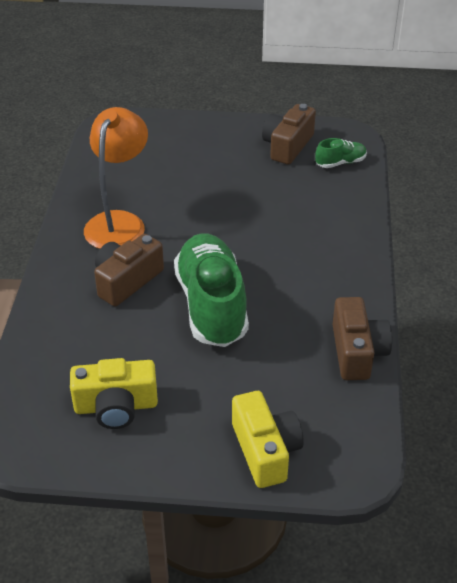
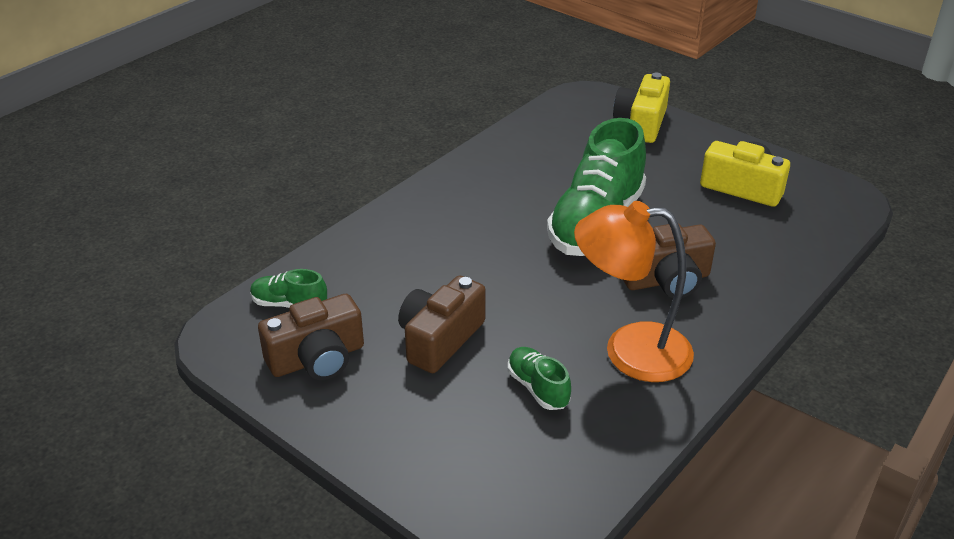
camera: 145 degrees left, 5 degrees down
(119, 222) = (629, 351): orange lamp -> orange lamp turned 45 degrees clockwise
(156, 181) = (538, 388): none -> green shoe
(357, 352) = (506, 145): brown camera -> brown camera (440, 339)

